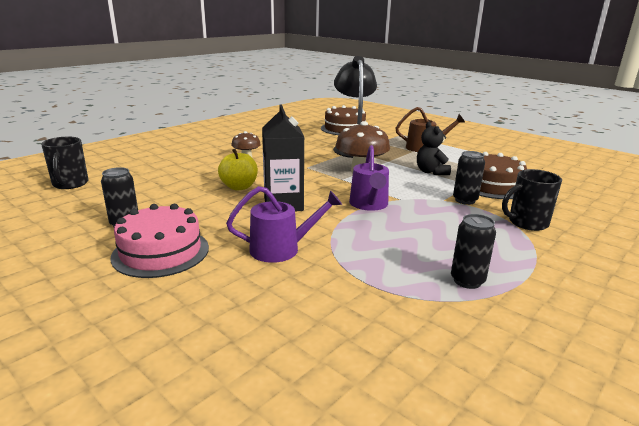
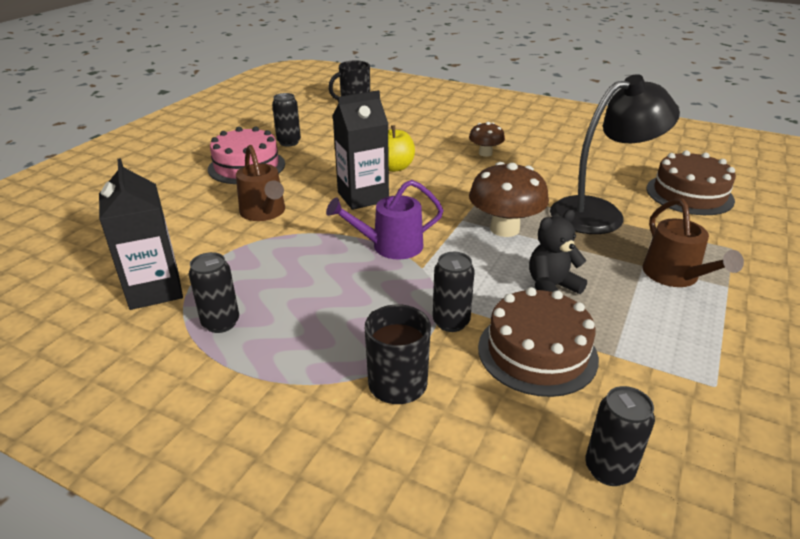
camera: 75 degrees right, 10 degrees up
(281, 249) = (264, 212): purple watering can -> brown watering can
(410, 317) = (154, 290): none -> black carton
(574, 188) = (608, 469): none -> black can

